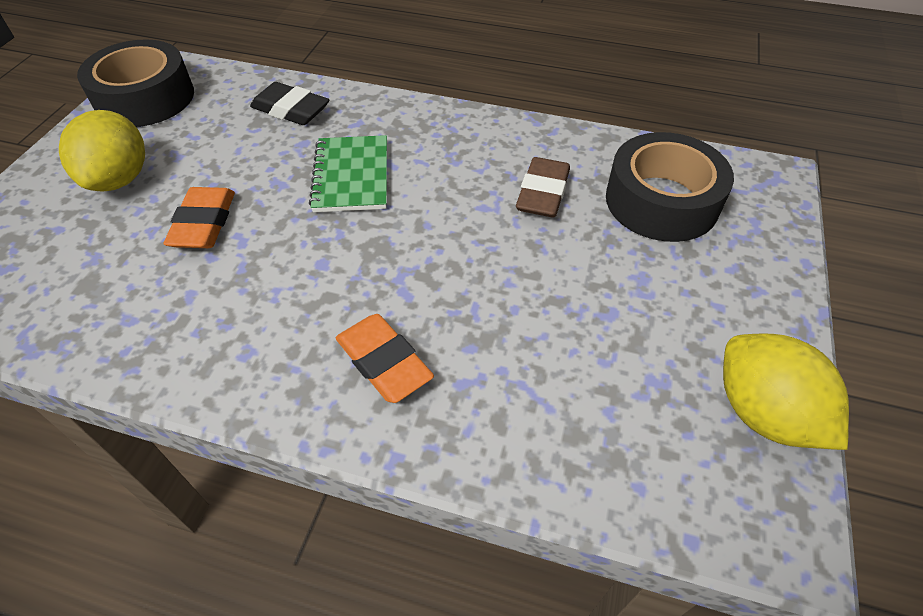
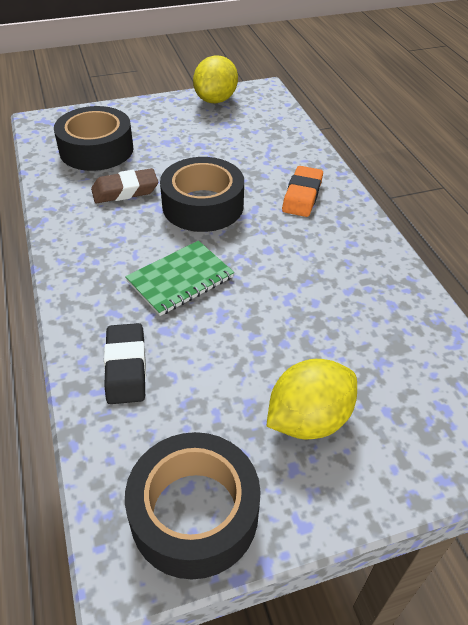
camera: 125 degrees left, 5 degrees down
(204, 223) = (295, 326): orange eraser -> none
(455, 246) = (203, 205): none -> black tape

